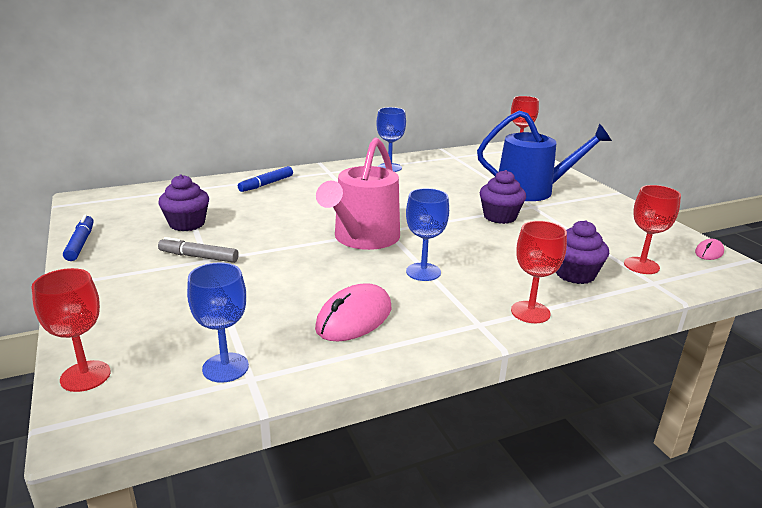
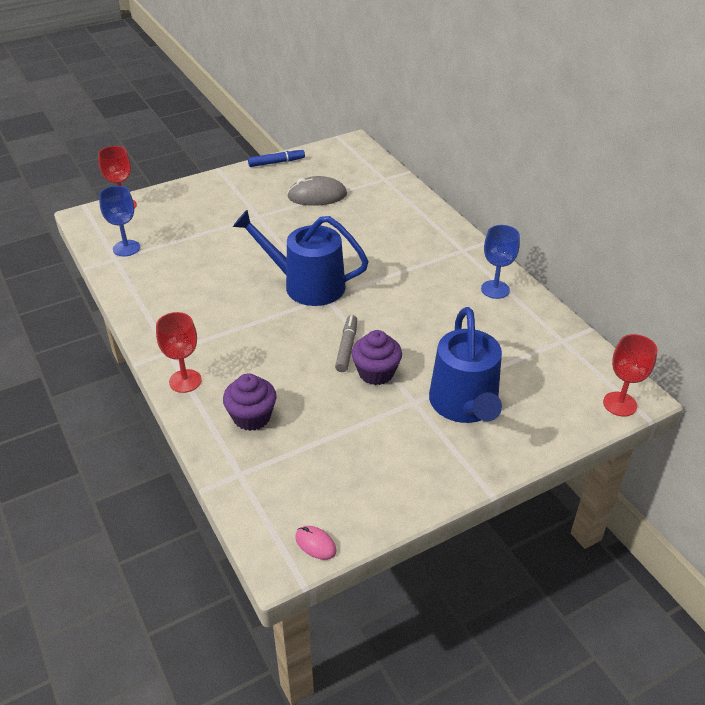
camera: 85 degrees right, 15 degrees up
(187, 224) = (317, 196): purple cupcake -> grey mouse
(198, 257) = (262, 212): grey marker -> grey marker (346, 347)
(266, 184) = (414, 218): blue marker -> none
(354, 318) = (178, 291): pink mouse -> none
(363, 238) = (307, 285): pink watering can -> blue watering can
(423, 272) = (248, 321): blue goblet -> none
(641, 265) = (275, 472): red goblet -> none

